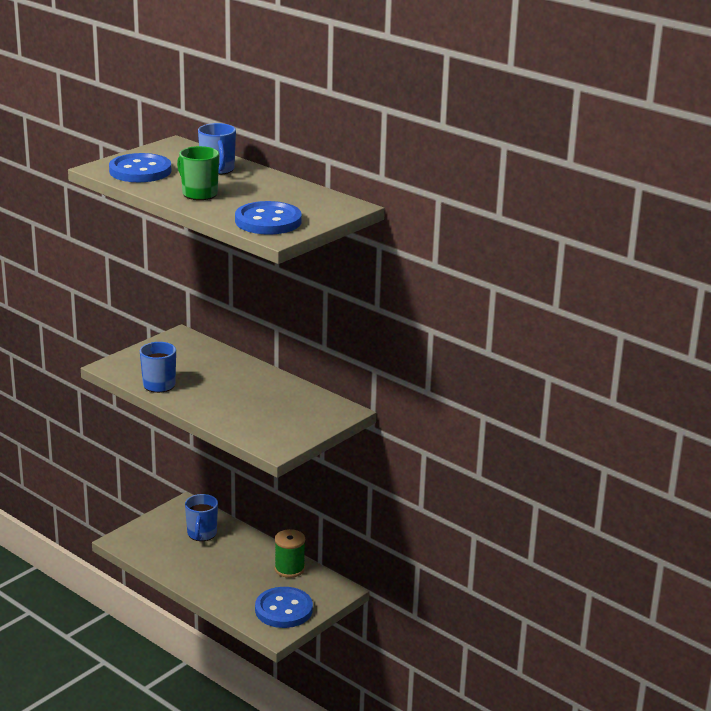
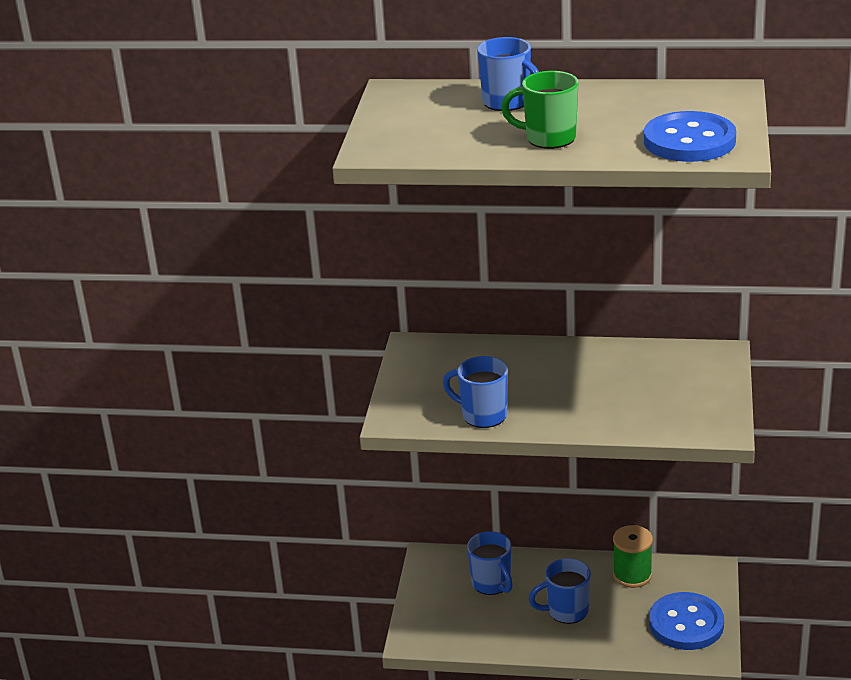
camera: 30 degrees left, 5 degrees up
(140, 171) = (425, 137): blue button -> none
(223, 569) = (566, 611): none -> blue mug

